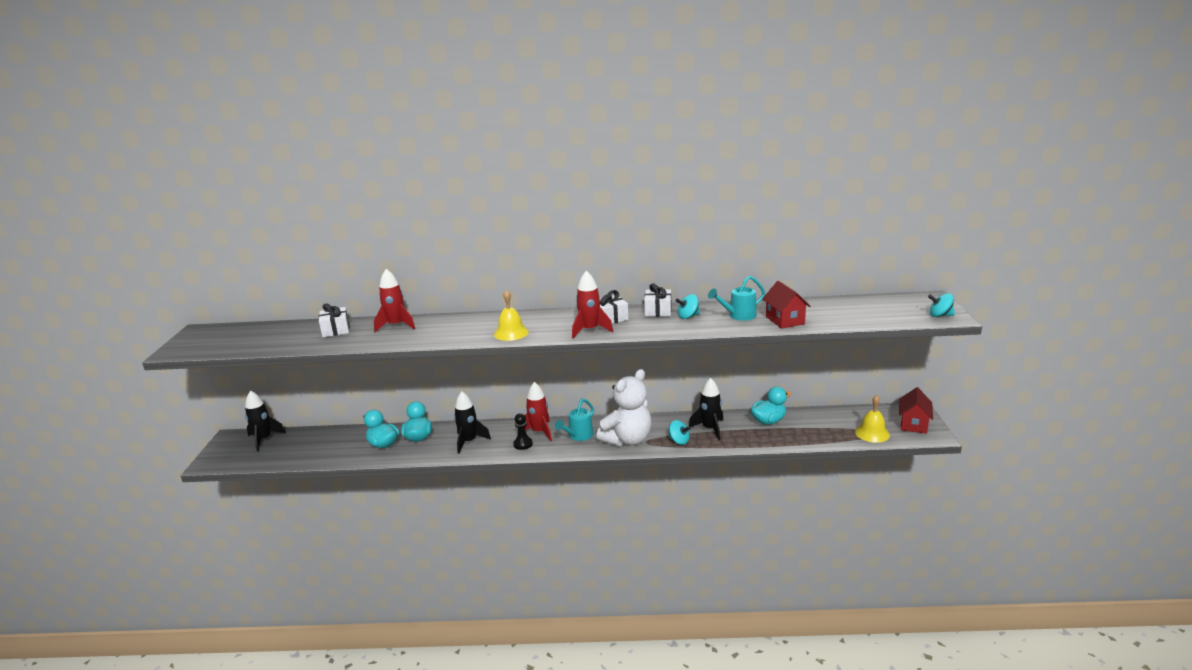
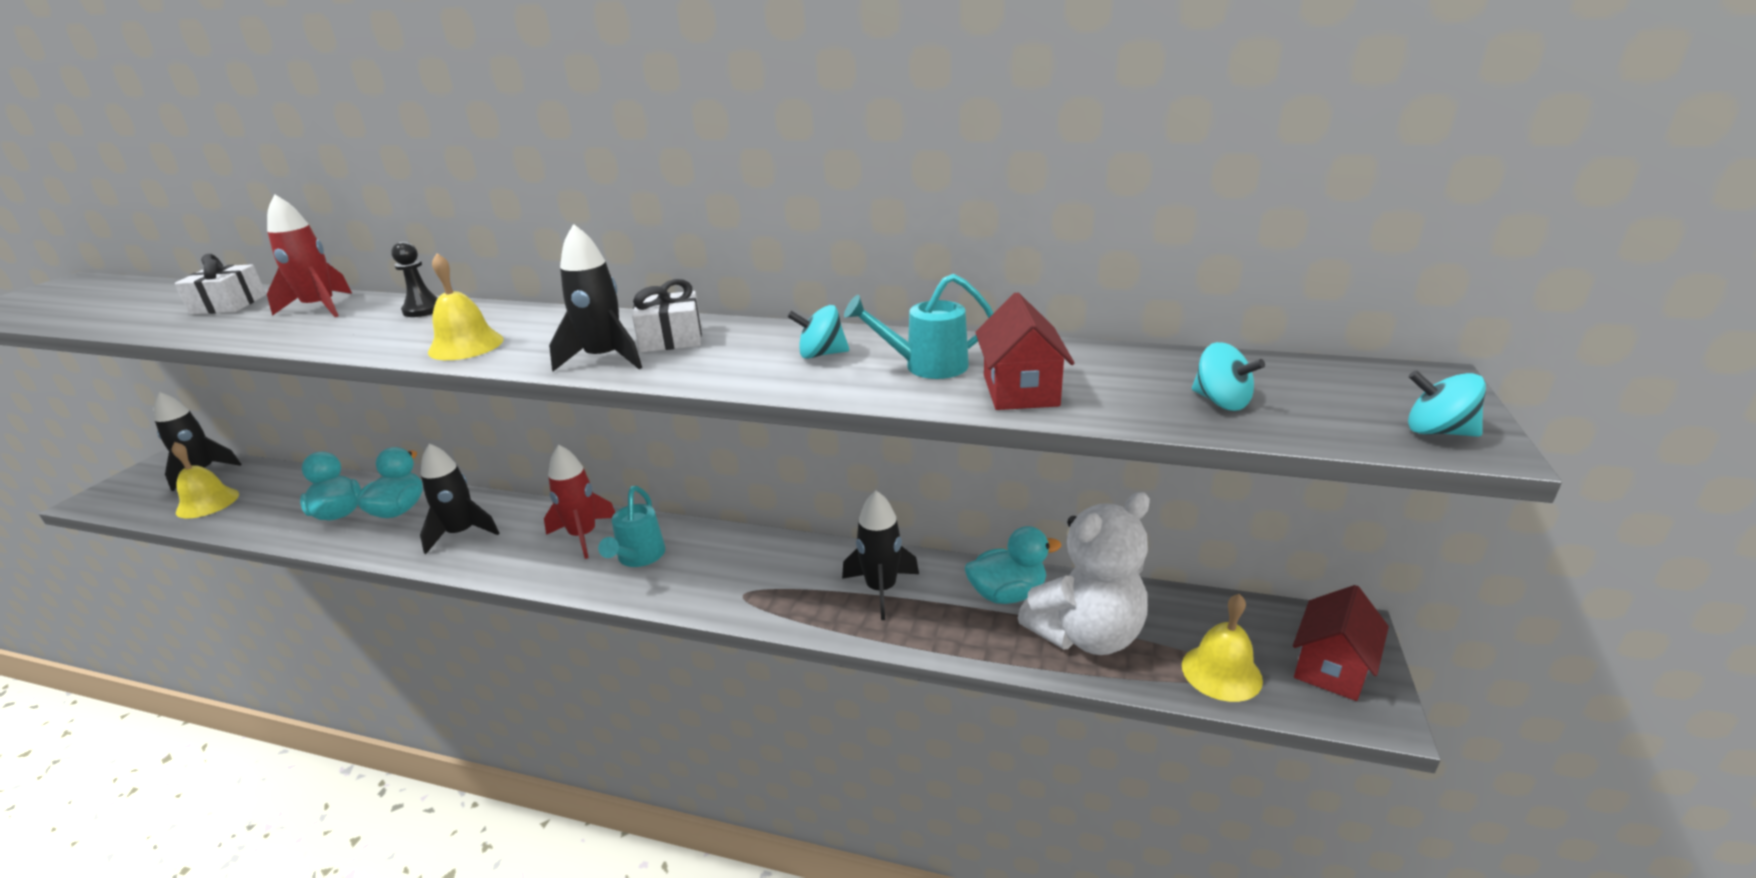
camera: 15 degrees right, 5 degrees up
(291, 453) = (207, 503): none -> yellow bell
(523, 444) = (537, 556): black pawn -> black pawn (423, 310)
(578, 436) = (639, 557): turquoise watering can -> turquoise watering can turned 45 degrees counterclockwise
(590, 330) = (604, 359): red rocket -> black rocket
(627, 440) = (715, 583): white teddy bear -> white teddy bear (1086, 635)
(658, 311) = (776, 335): white gift -> none
(679, 441) = (805, 606): turquoise spinning top -> turquoise spinning top (1221, 402)

